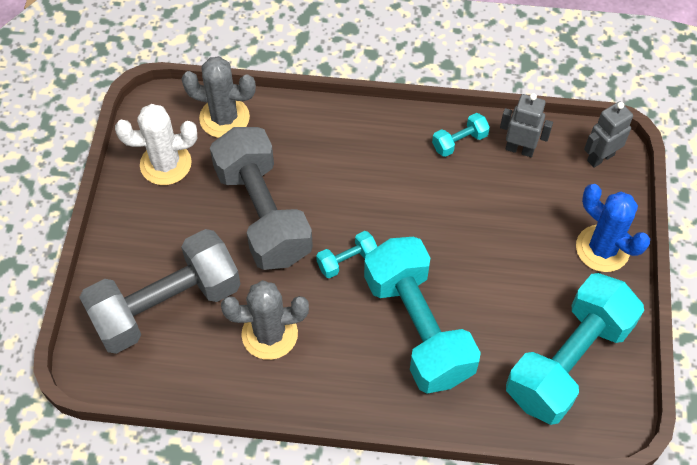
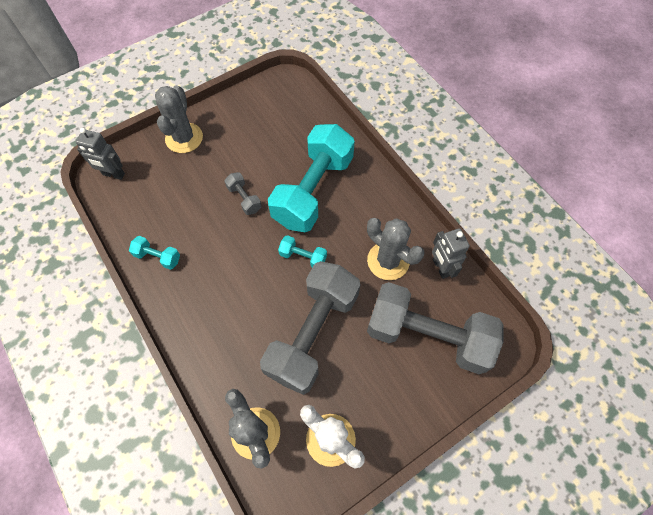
camera: 130 degrees left, 5 degrees up
(465, 255) = (244, 198): none -> grey dumbbell
(519, 149) = (138, 219): grey robot -> grey robot (440, 267)
(568, 361) = (270, 115): turquoise dumbbell -> none
(602, 249) = (184, 138): blue cactus -> grey cactus

